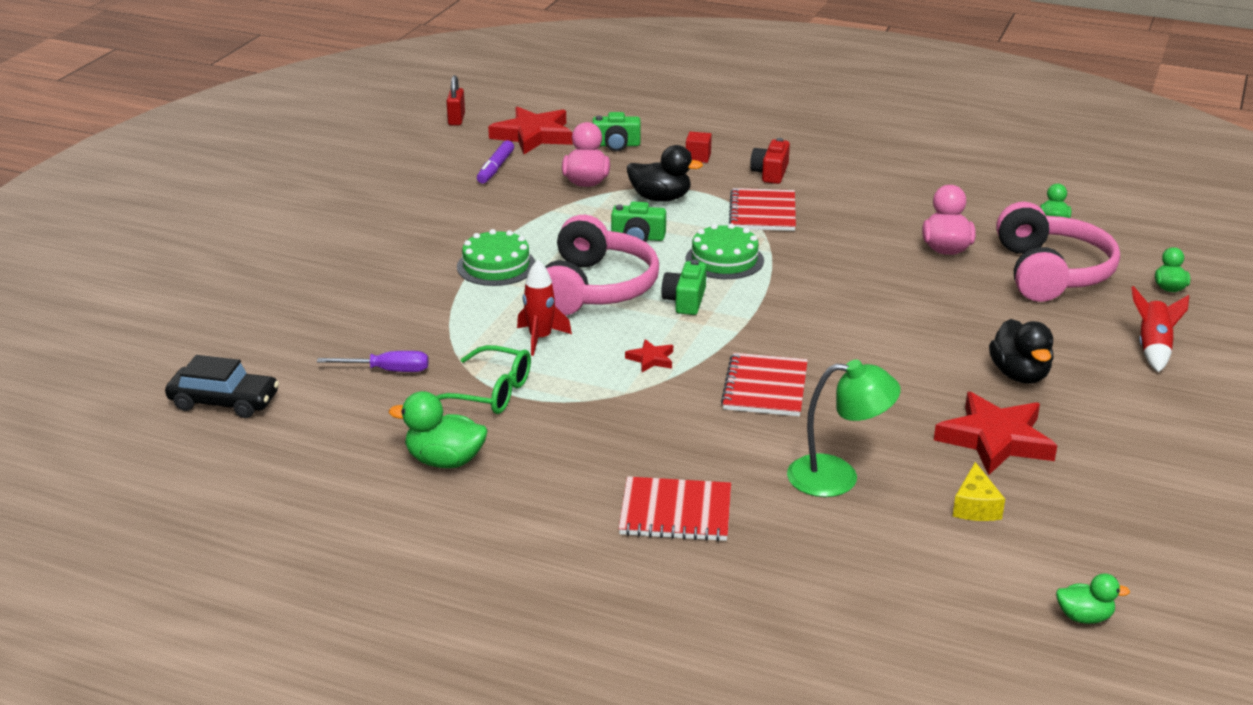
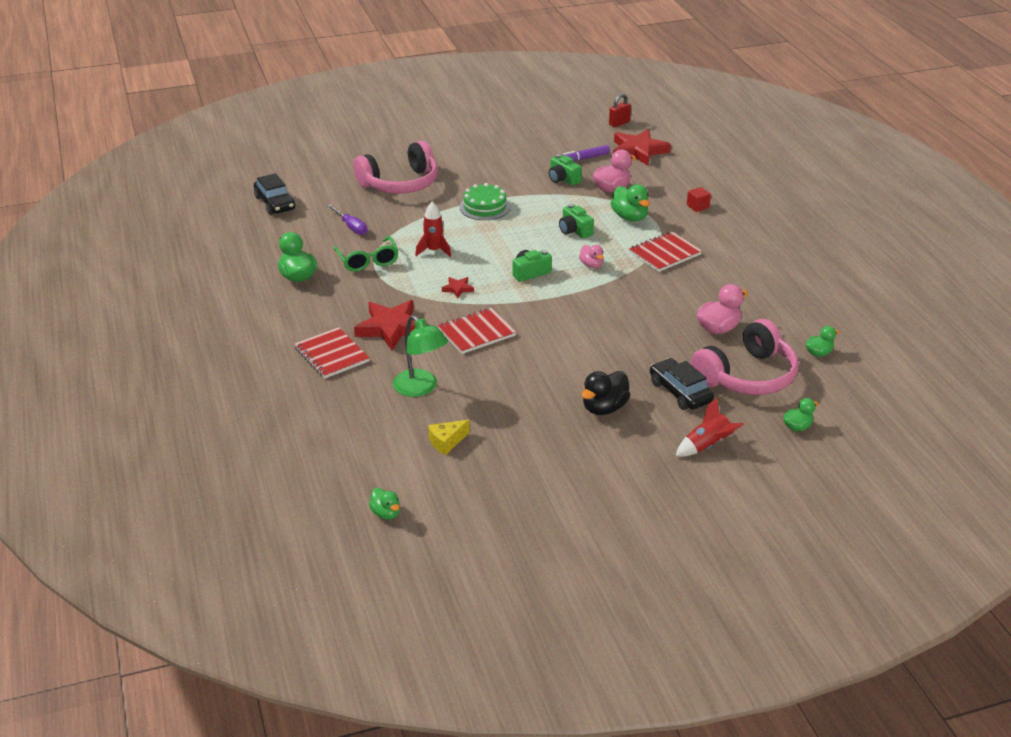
camera: 50 degrees right, 5 degrees up
(595, 288) = (503, 243): pink headphones -> pink headphones (400, 184)
(616, 145) = (669, 177): green camera -> green camera (563, 179)
(660, 198) = (630, 217): black duck -> green duck
(724, 260) = (591, 265): green cake -> pink duck
(770, 173) = (717, 236): red camera -> none
(995, 440) = (522, 424): red star -> red star (391, 328)
(1038, 319) = (680, 392): none -> black car

